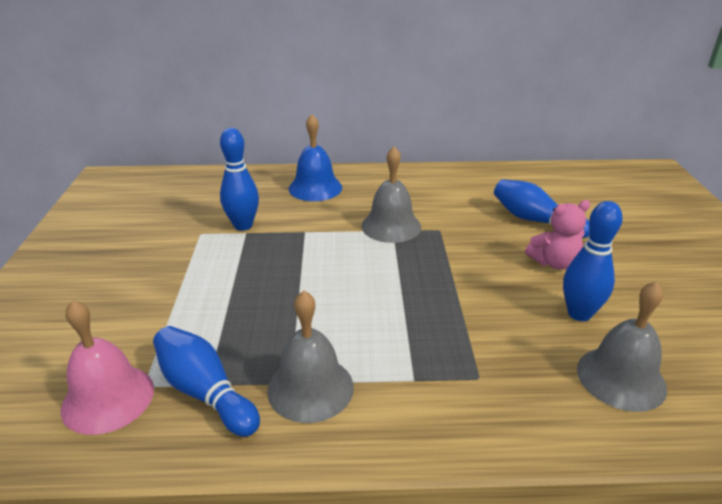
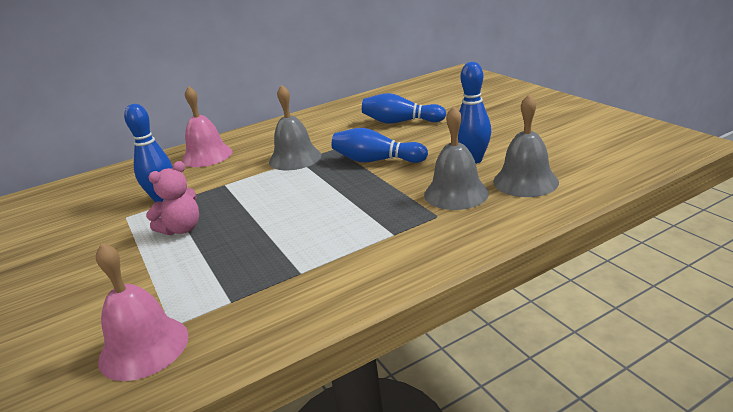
camera: 25 degrees left, 5 degrees down
(205, 392) = (233, 307): blue bowling pin -> blue bowling pin (376, 160)
(310, 388) = (319, 269): grey bell -> grey bell (456, 193)
(315, 188) = (207, 156): blue bell -> pink bell
(554, 263) = (433, 140): pink teddy bear -> pink teddy bear (182, 229)

